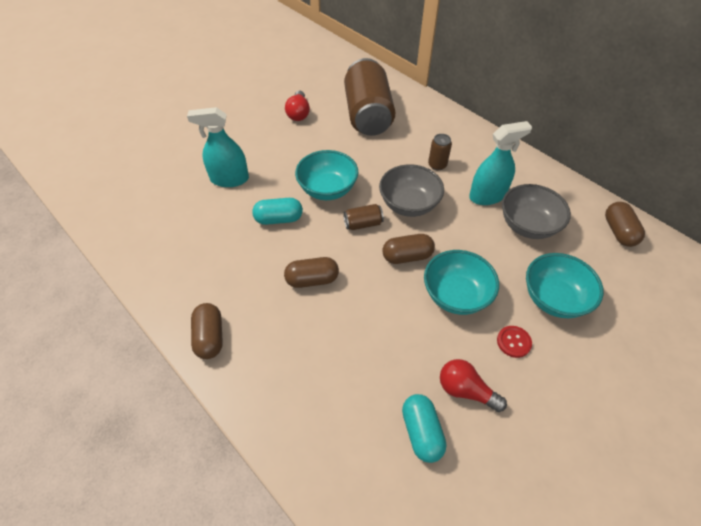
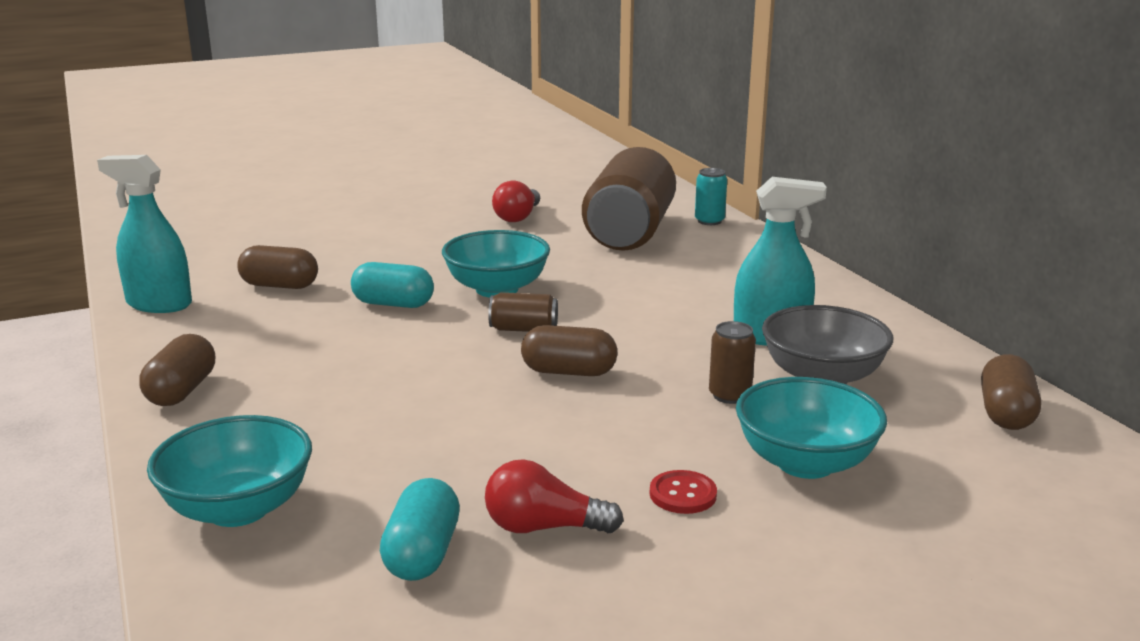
camera: 20 degrees right, 30 degrees down
(229, 179) = (355, 259): turquoise spray bottle -> turquoise spray bottle (159, 304)
(312, 279) = (389, 367): brown capsule -> brown capsule (279, 286)
(404, 94) = (709, 221): none -> turquoise can
(409, 204) = (620, 323): grey bowl -> none
(437, 165) = (706, 293): brown can -> brown can (729, 395)
(456, 295) = (619, 425): turquoise bowl -> turquoise bowl (238, 509)
(466, 390) = (544, 527): red light bulb -> red light bulb turned 45 degrees counterclockwise

